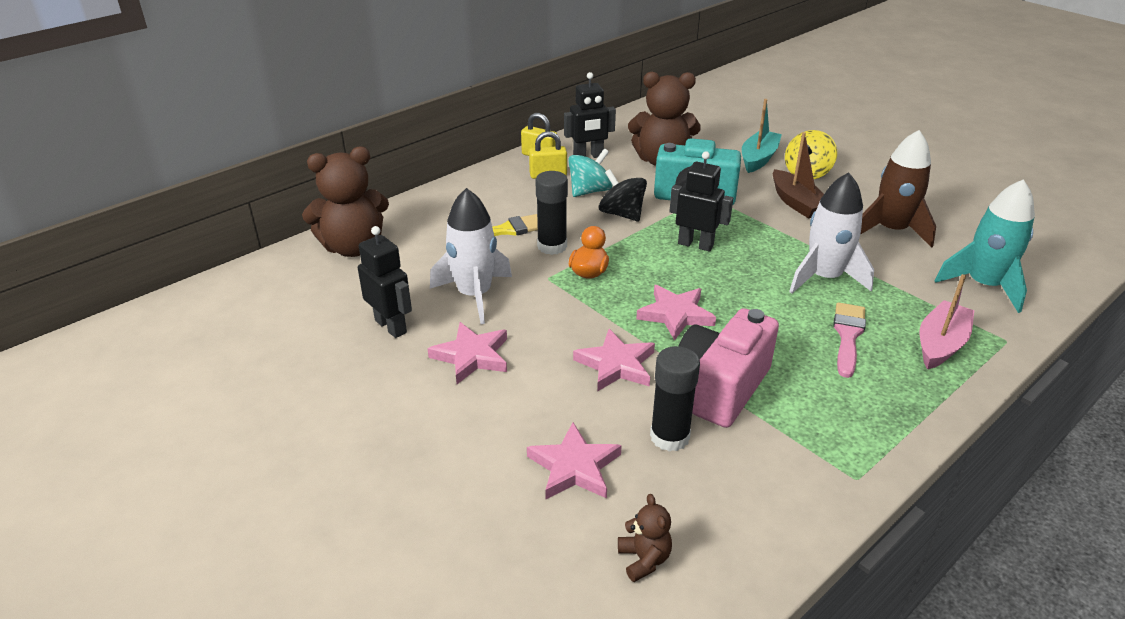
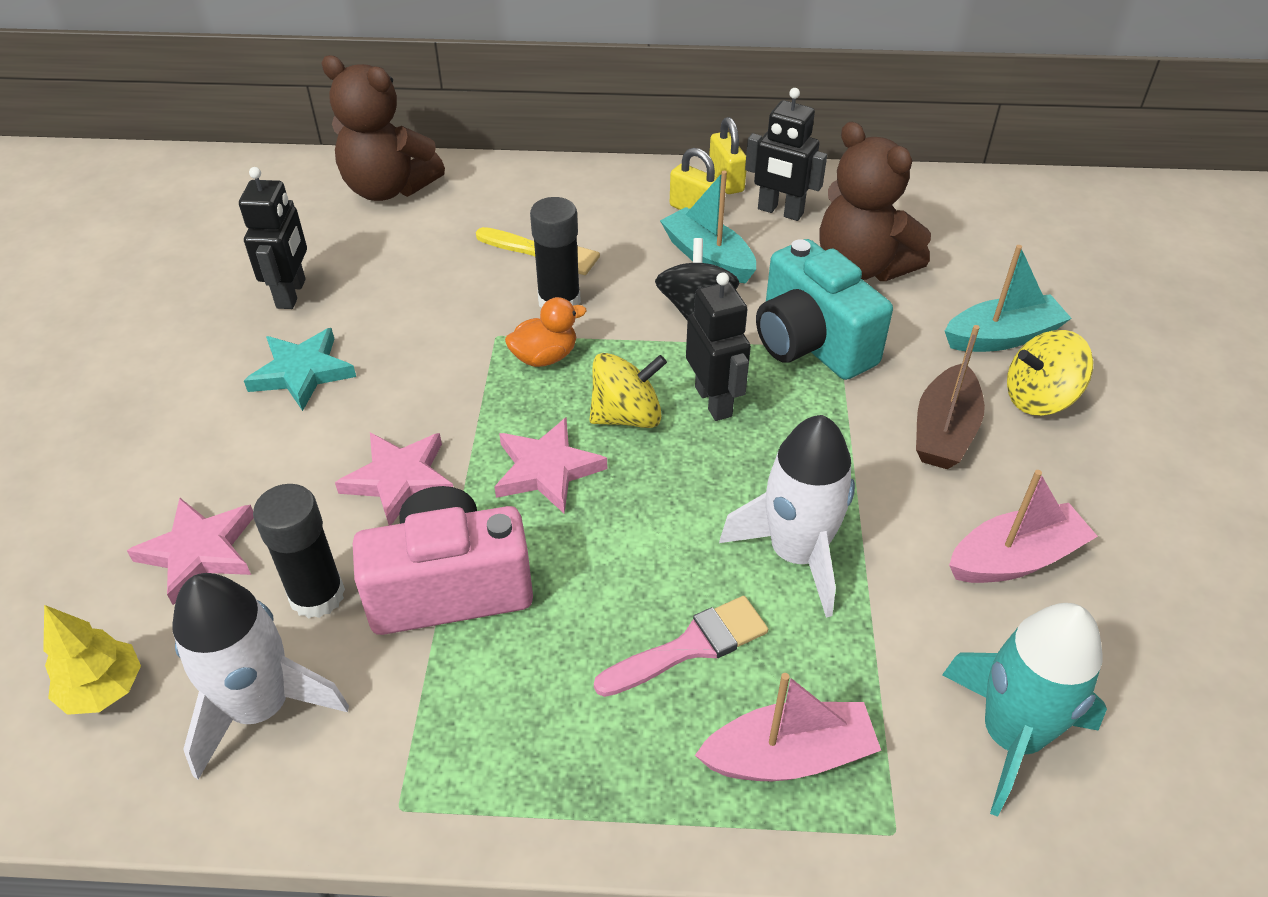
camera: 45 degrees right, 10 degrees up
(472, 356) = (302, 372): pink star -> turquoise star
(474, 295) = (404, 309): white rocket -> white rocket (261, 707)
(589, 191) = (708, 258): turquoise spinning top -> turquoise boat
(644, 559) = (104, 690): brown teddy bear -> yellow tree
(670, 272) = (627, 416): none -> yellow spinning top
(891, 230) = (1015, 559): brown rocket -> pink boat

